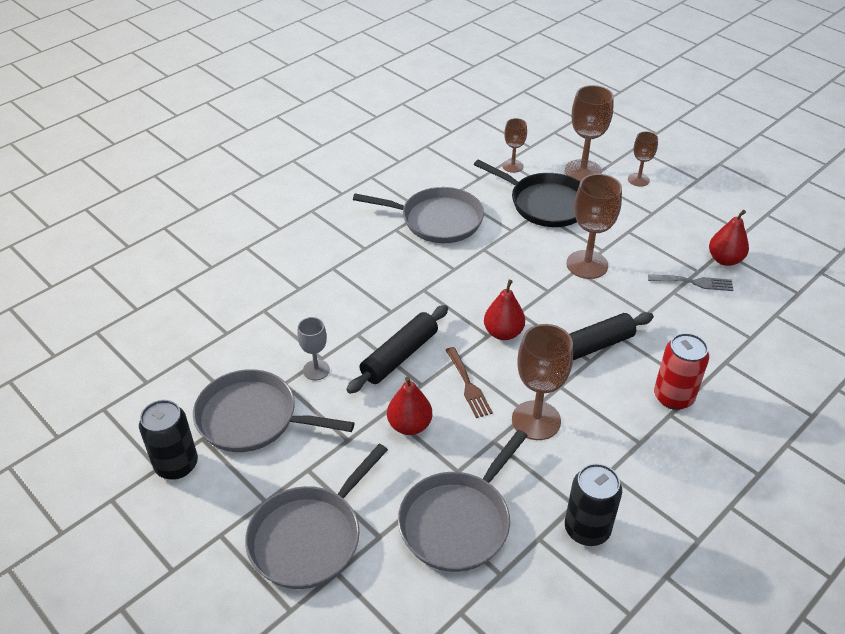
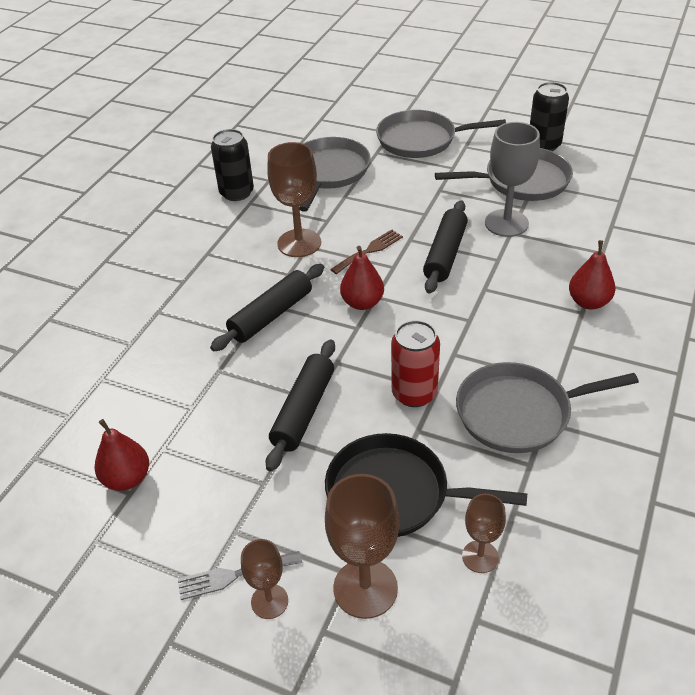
camera: 160 degrees right, 0 degrees up
(309, 537) = (420, 140): grey pan -> grey pan turned 105 degrees counterclockwise
(316, 370) = (506, 223): grey goblet -> grey goblet, size x1.74
(409, 425) = (399, 211): red pear -> red pear (588, 302)
(468, 385) = (369, 250): brown fork -> brown fork turned 90 degrees clockwise
(587, 264) = (303, 411): brown goblet -> black rolling pin
(673, 397) = (181, 296): red can -> red can (414, 393)
(694, 282) = (166, 429): grey fork -> grey fork (233, 575)

